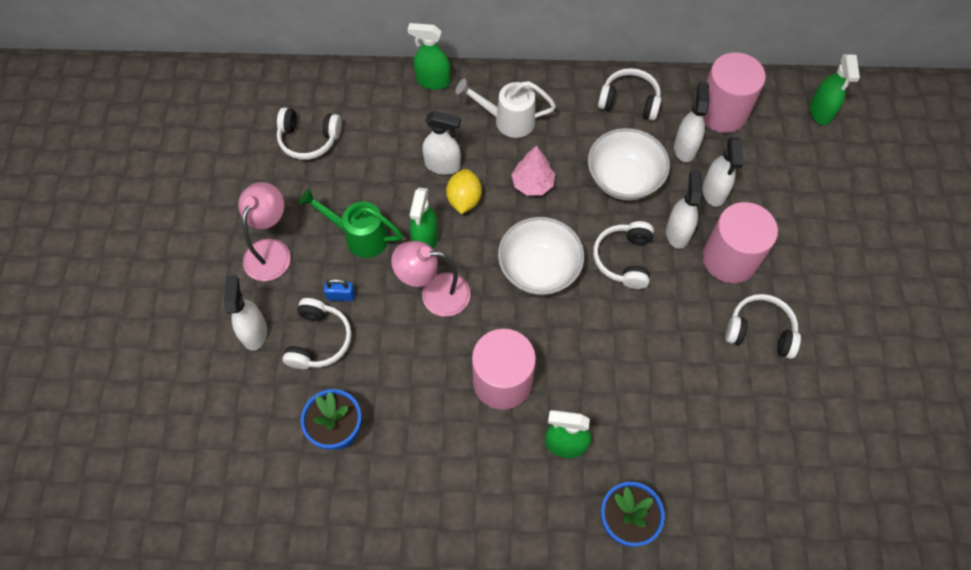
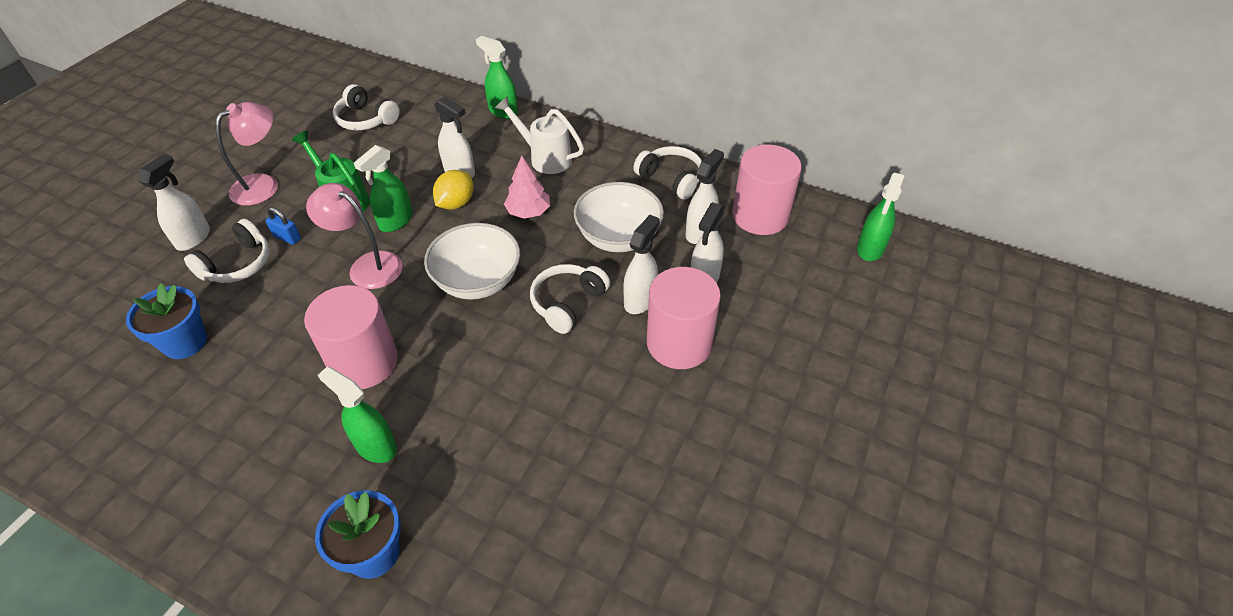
camera: 25 degrees right, 15 degrees down
(760, 331) = (665, 424): white headphones -> none

